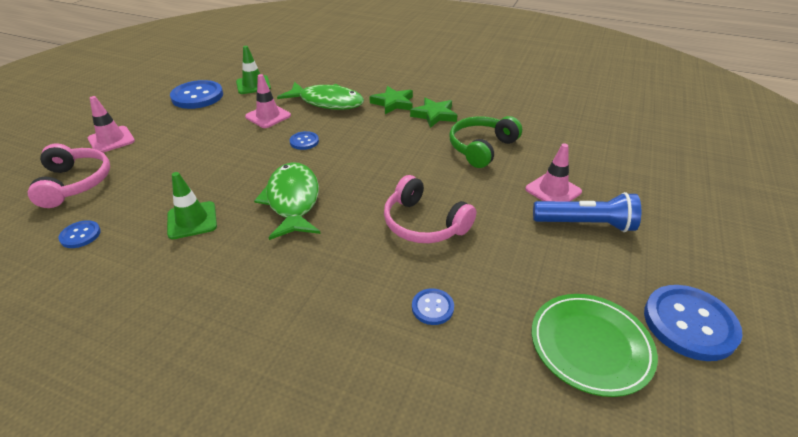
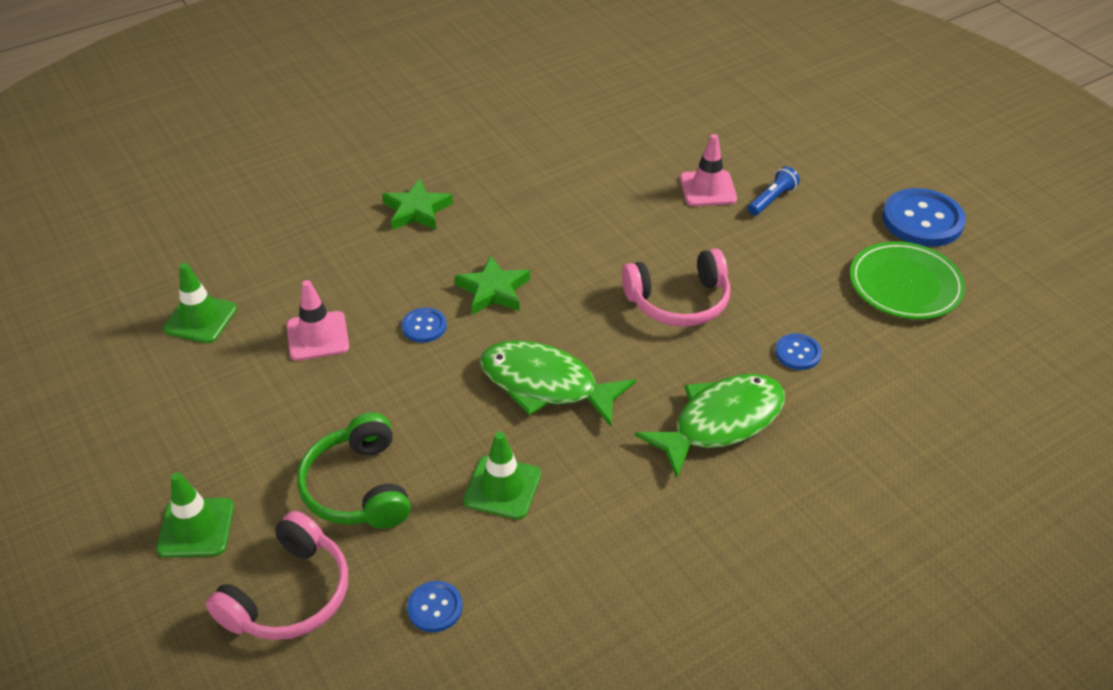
camera: 55 degrees left, 5 degrees up
(75, 183) = (289, 594): pink headphones -> pink headphones turned 105 degrees clockwise
(111, 140) = (196, 528): pink traffic cone -> green traffic cone
(197, 96) = (162, 392): blue button -> none
(327, 102) = (345, 266): green fish -> green fish (720, 422)
(434, 115) = (484, 192): green star -> green star (493, 290)
(481, 148) = (590, 193): green headphones -> green headphones (358, 487)
(585, 224) = (772, 199): blue flashlight -> blue flashlight, size x0.60

